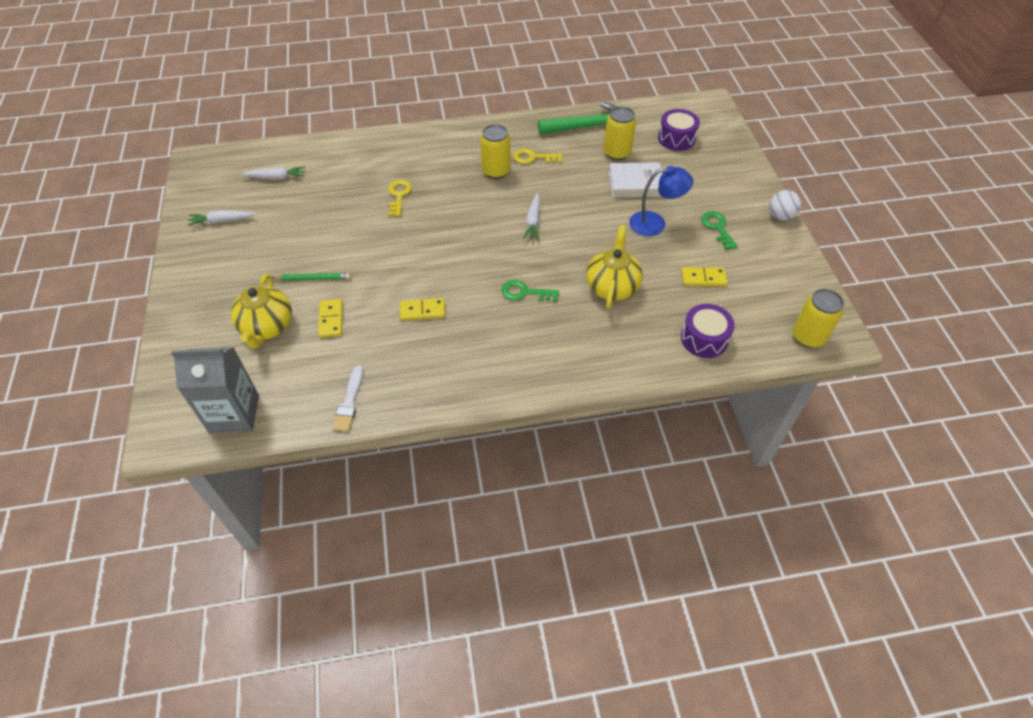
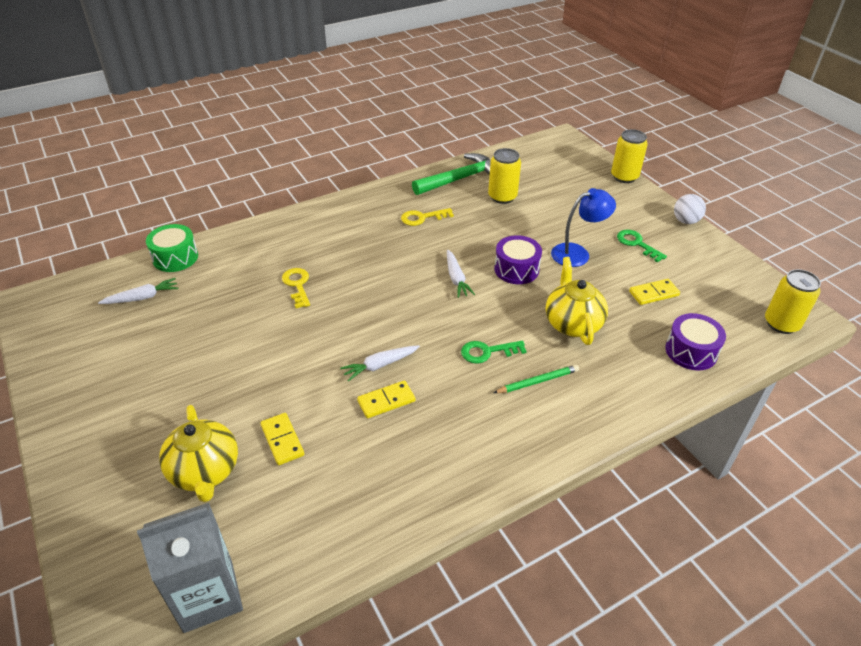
camera: 20 degrees left, 10 degrees down
(222, 221) = (93, 361): white carrot -> white carrot (380, 365)
(313, 278) = (238, 398): green pencil -> green pencil (537, 381)
(314, 148) = (175, 257): none -> green drum
(349, 402) = (352, 532): white brush -> none
(496, 171) = (391, 238): yellow can -> yellow can (624, 177)
(635, 183) = (536, 220): white book -> none
(676, 138) = (550, 173): purple drum -> purple drum (516, 269)

